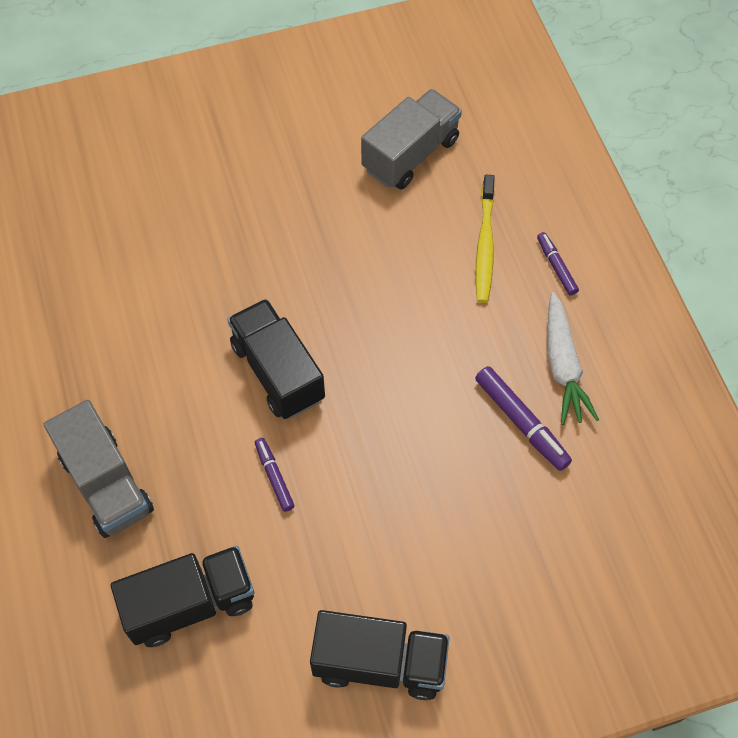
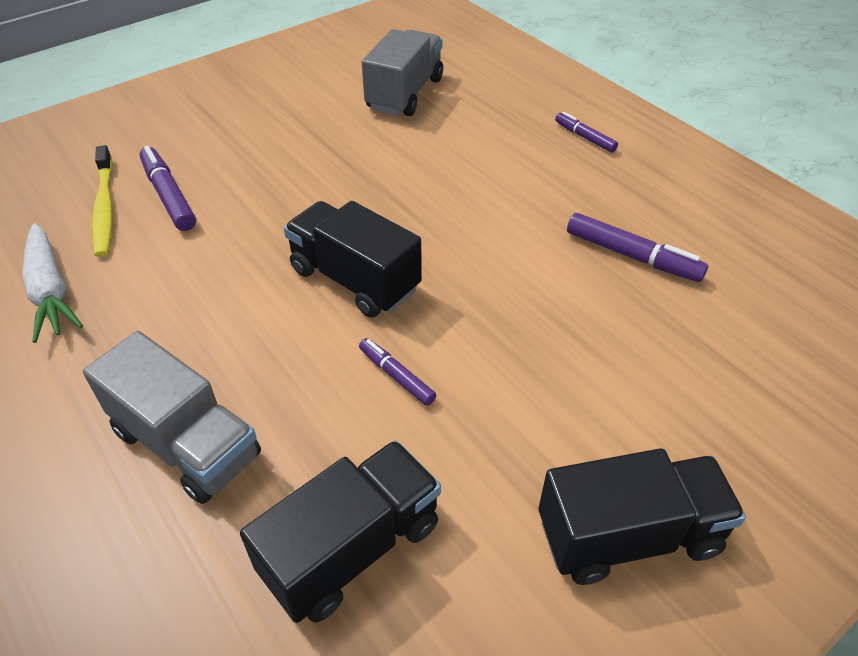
camera: 20 degrees left, 15 degrees down
(156, 227) = (169, 196): none -> purple marker
(485, 245) = (510, 137): yellow toothbrush -> yellow toothbrush (105, 208)
(563, 366) = (641, 204): white carrot -> white carrot (51, 291)

